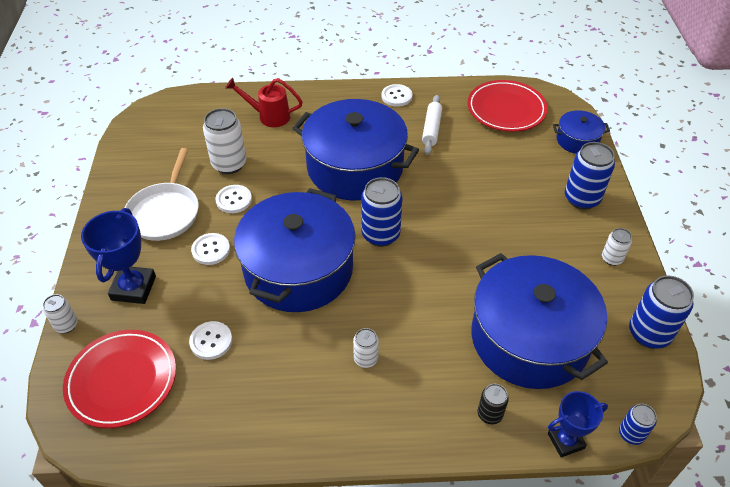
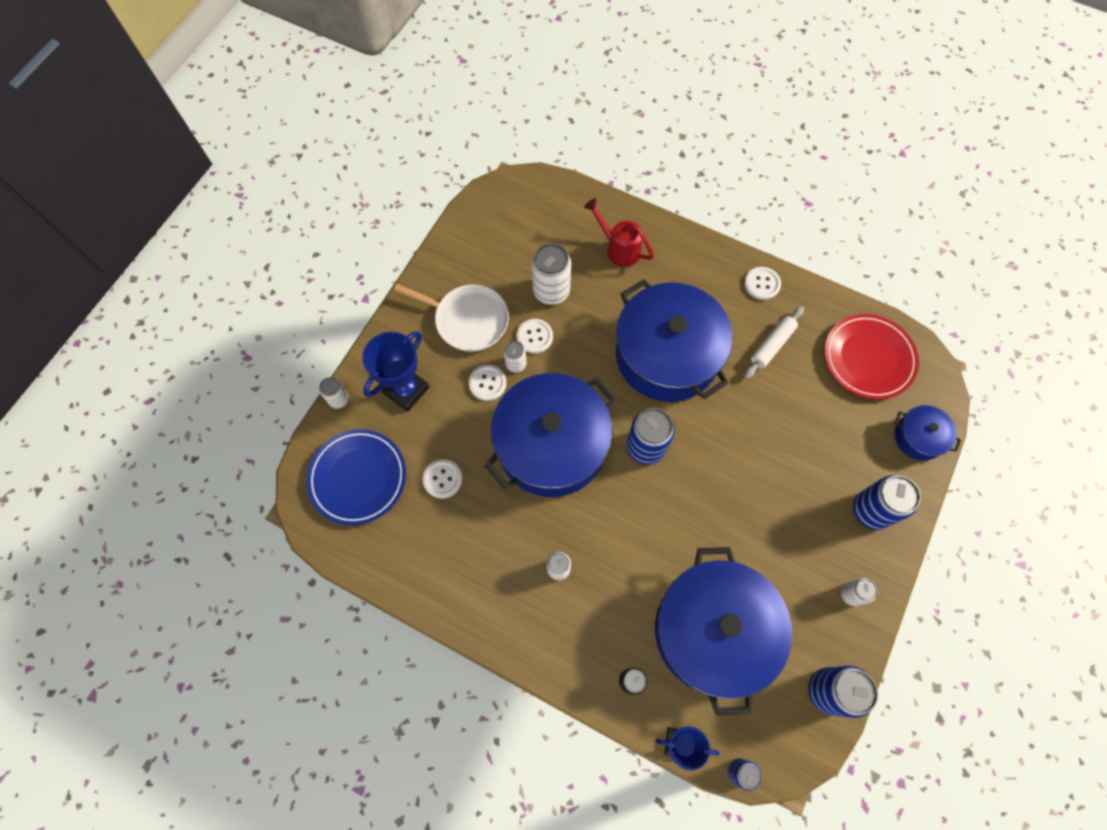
camera: 30 degrees right, 20 degrees up
(122, 380) = (358, 478): red plate -> blue plate
(165, 212) = (468, 320): white pan -> white pan turned 105 degrees counterclockwise
(229, 225) = (516, 364): none -> white can

